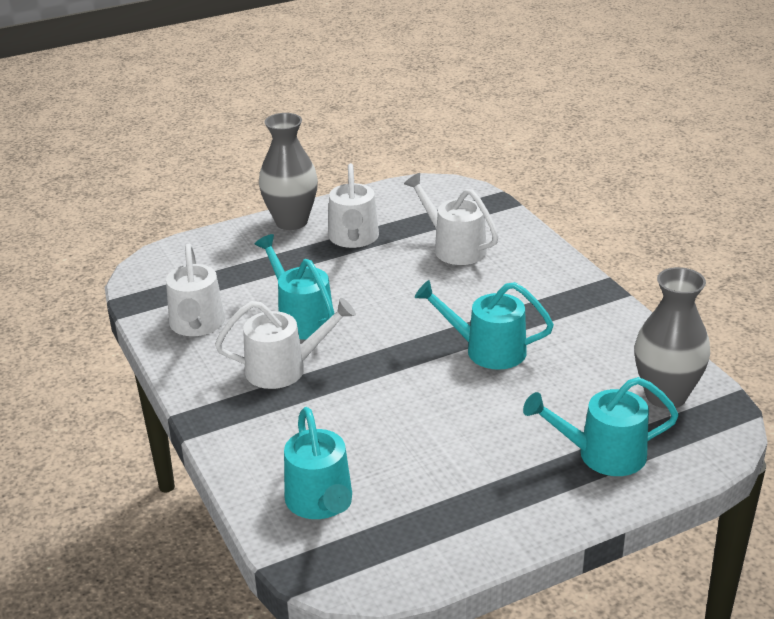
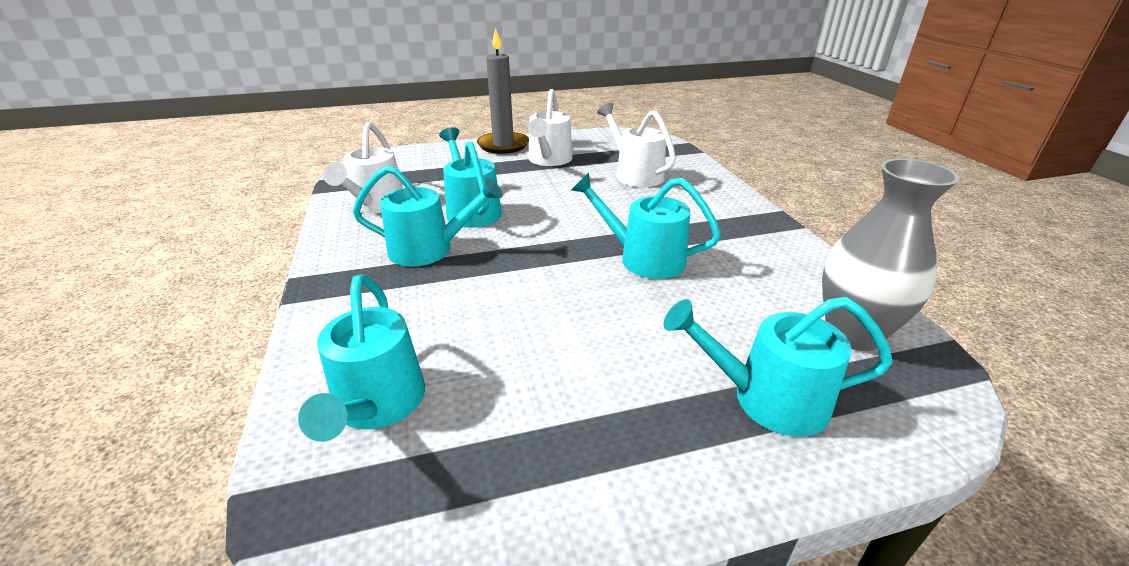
camera: 10 degrees right, 0 degrees up
(285, 369) = (430, 249): white watering can -> turquoise watering can
(291, 222) = (503, 145): grey vase -> grey candle

